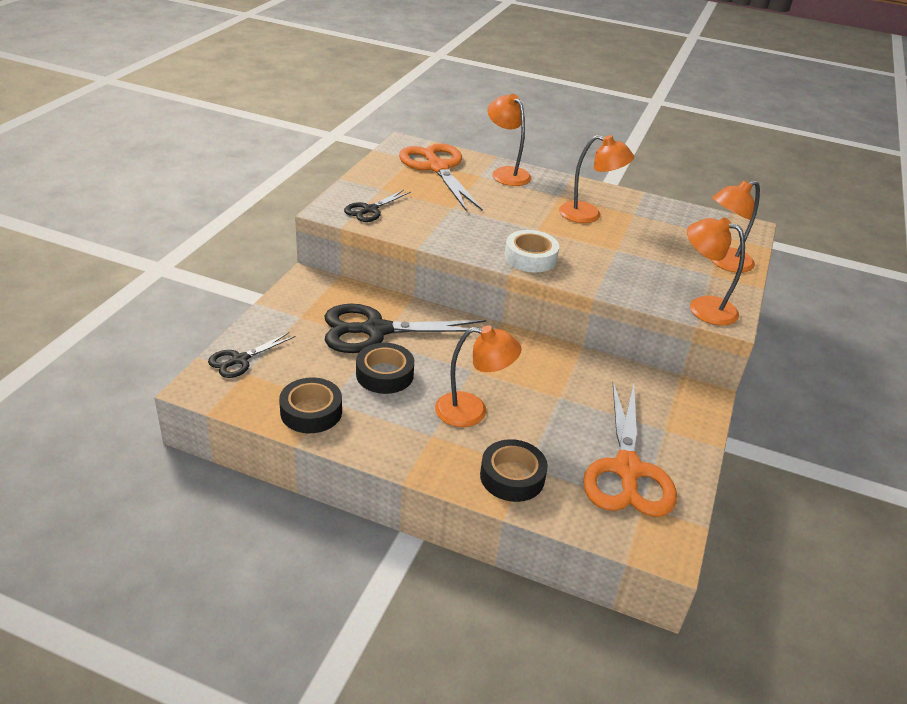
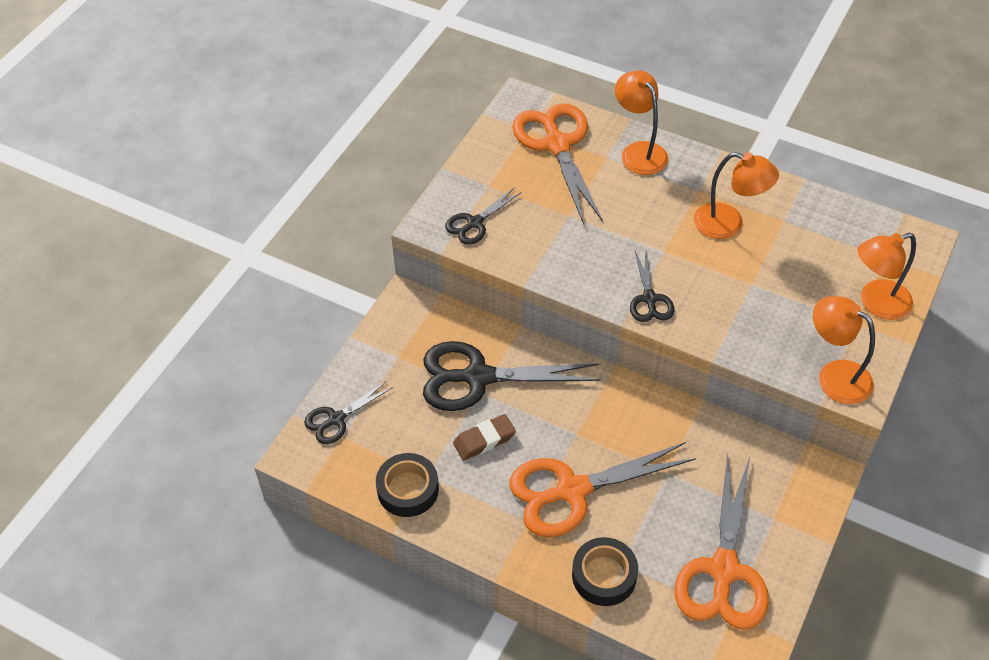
camera: 10 degrees right, 15 degrees up
(384, 374) = (484, 440): black tape -> brown eraser
(472, 411) = (572, 491): orange lamp -> orange scissors
(530, 257) = (649, 299): white tape -> black scissors

